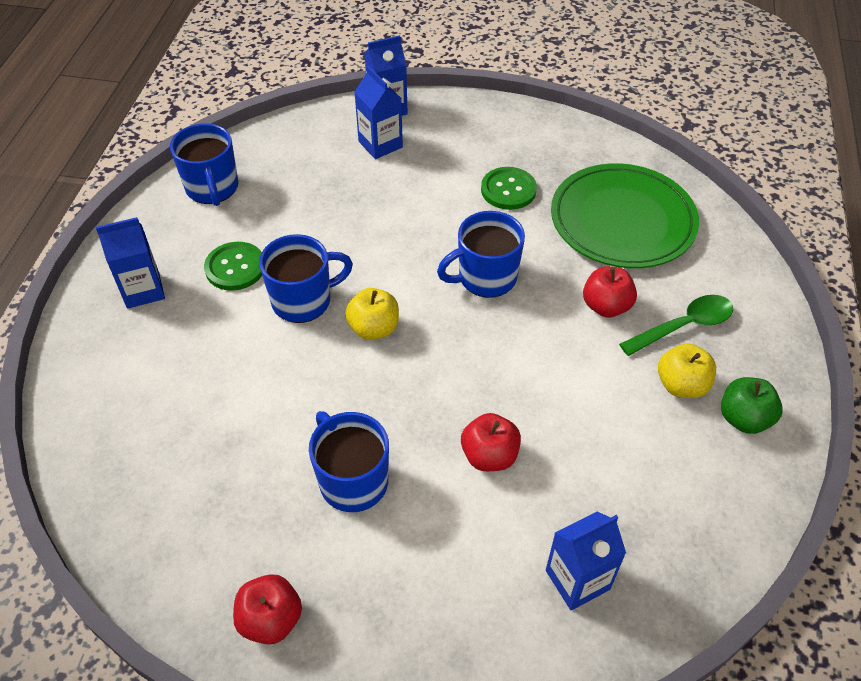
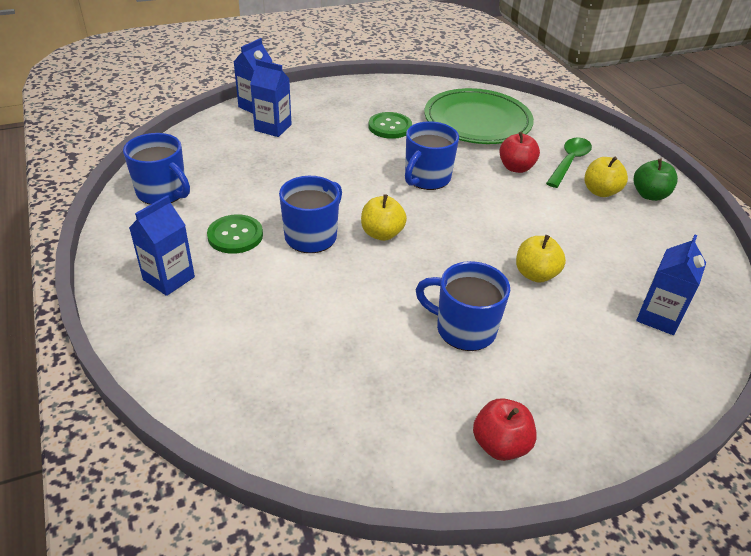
camera: 35 degrees left, 10 degrees down
(489, 456) = (535, 274): red apple -> yellow apple

